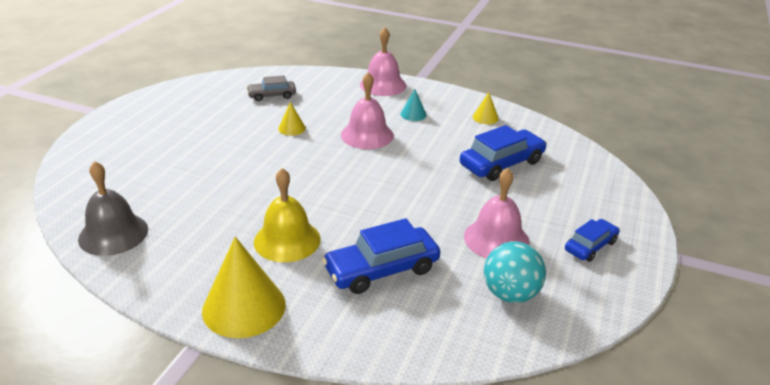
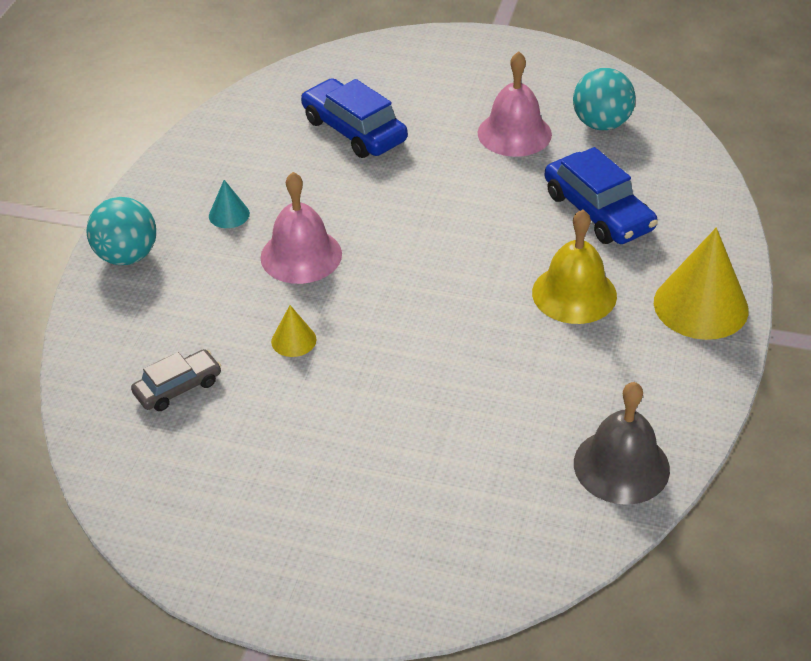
camera: 95 degrees left, 10 degrees up
(272, 95) = (178, 387): grey car -> grey car turned 105 degrees counterclockwise
(383, 85) = (127, 256): pink bell -> turquoise ball
(485, 117) = (230, 145): yellow cone -> none
(590, 246) = (505, 73): blue car -> none

